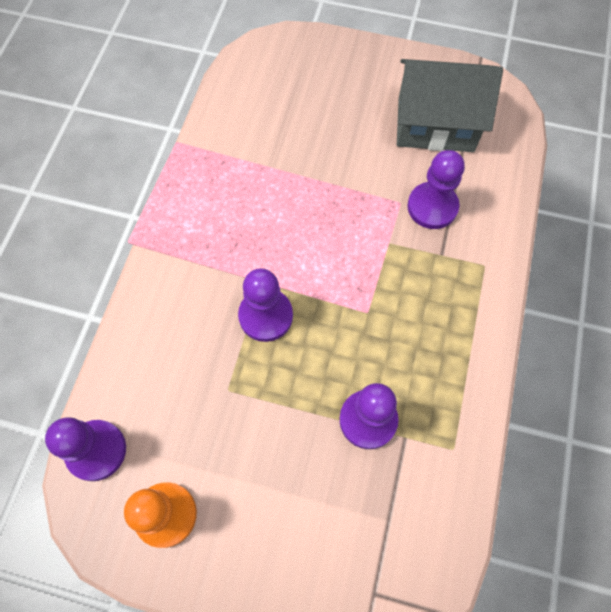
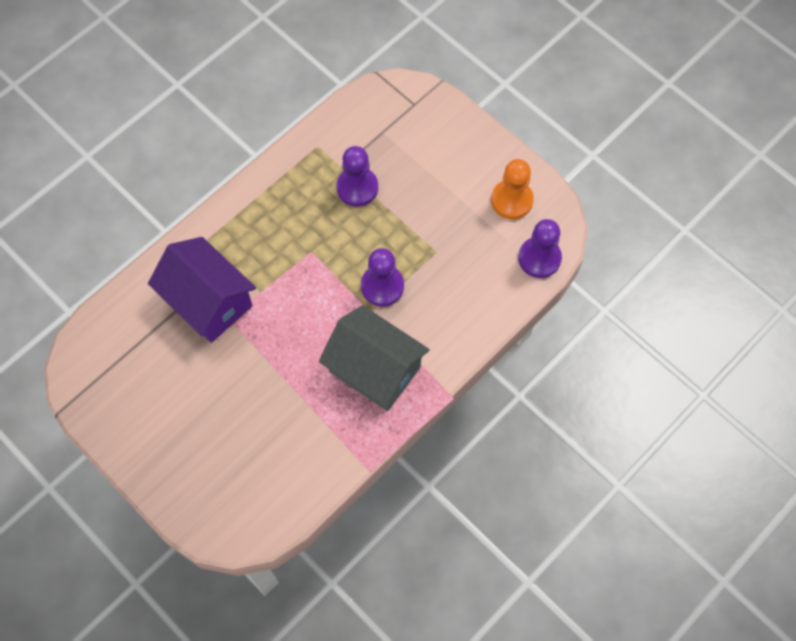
camera: 150 degrees left, 0 degrees up
(432, 207) = (208, 301): purple pawn -> purple house
(435, 124) = (150, 368): grey house -> grey house (374, 369)

